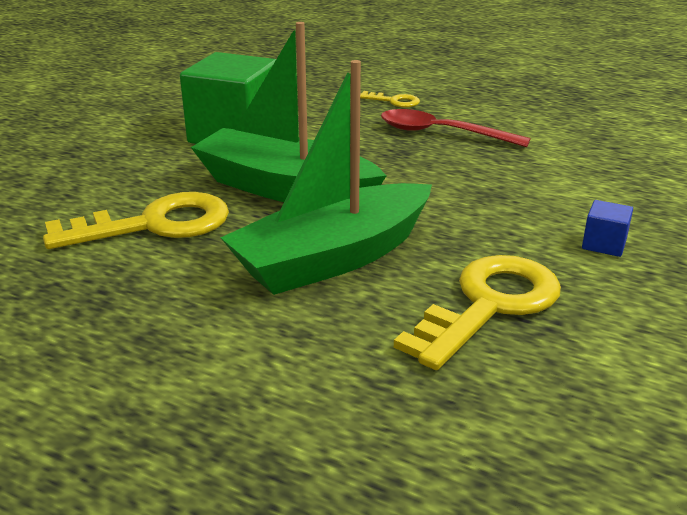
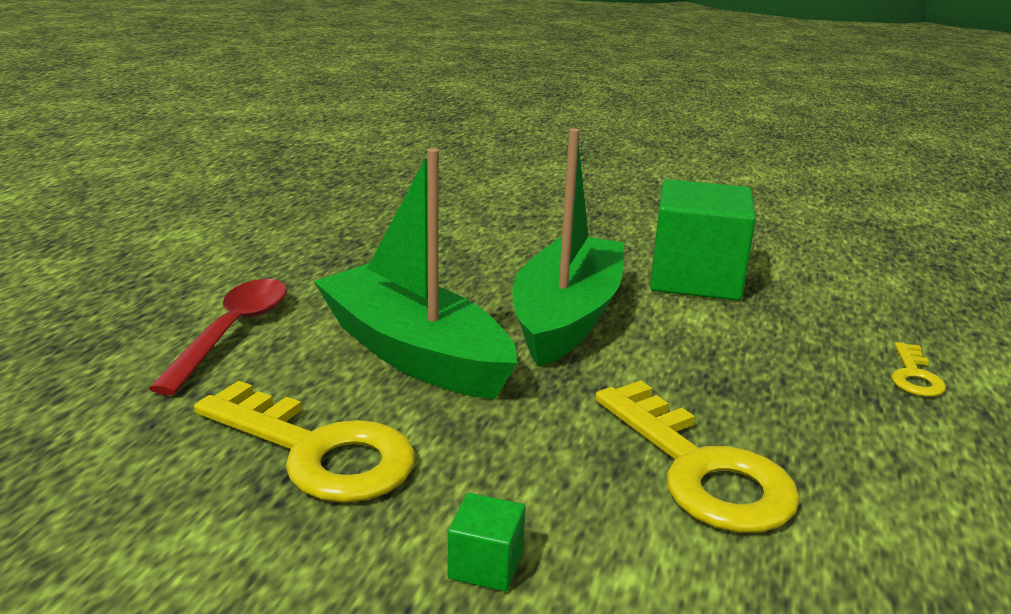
camera: 80 degrees right, 5 degrees down
(155, 225) = (465, 265): yellow key -> yellow key (700, 469)
(441, 133) = (817, 419): red spoon -> red spoon (232, 332)
(604, 244) = (485, 565): blue cube -> green cube

